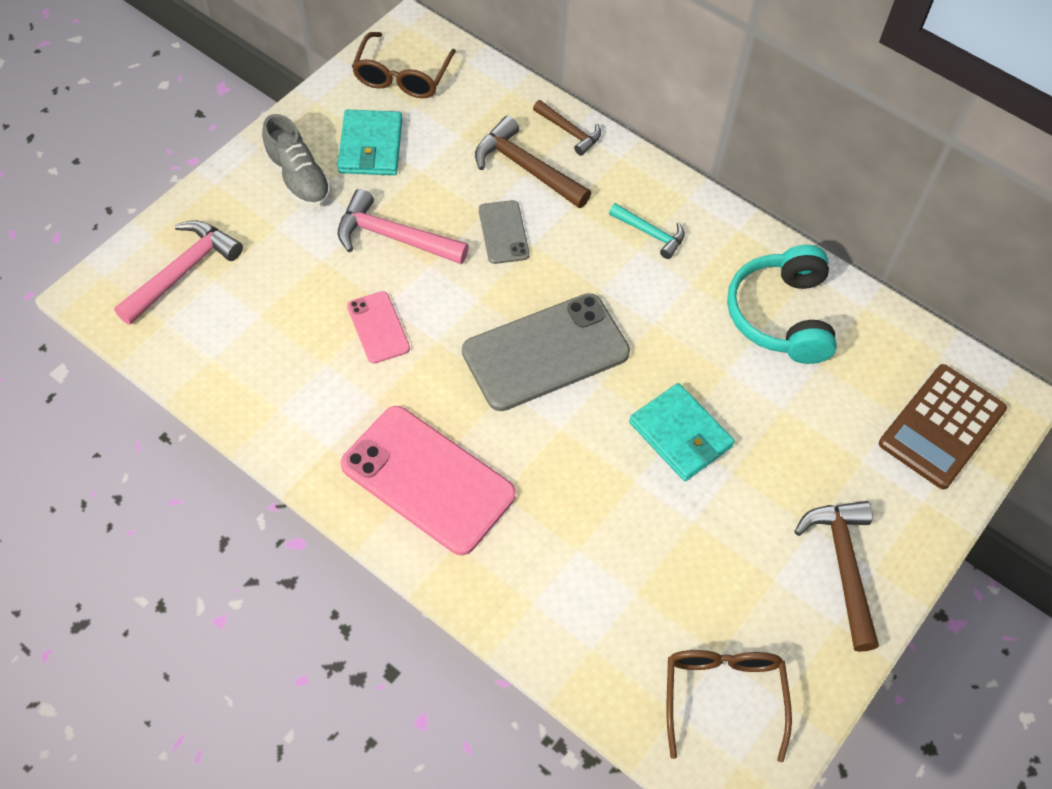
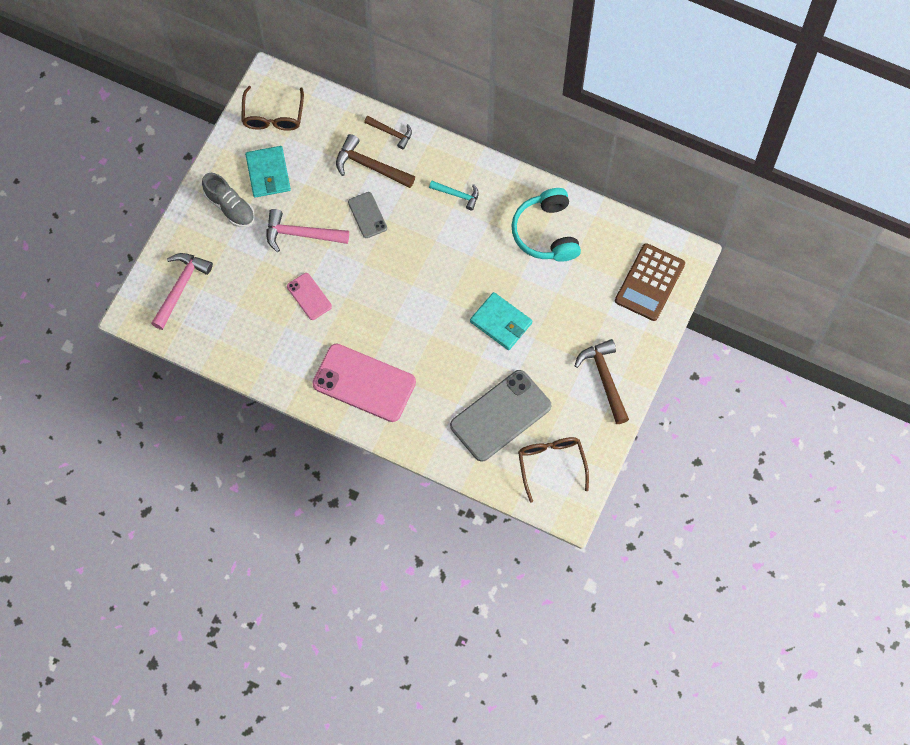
camera: 10 degrees left, 10 degrees up
(545, 352) = (412, 289): grey phone -> grey phone (500, 415)

